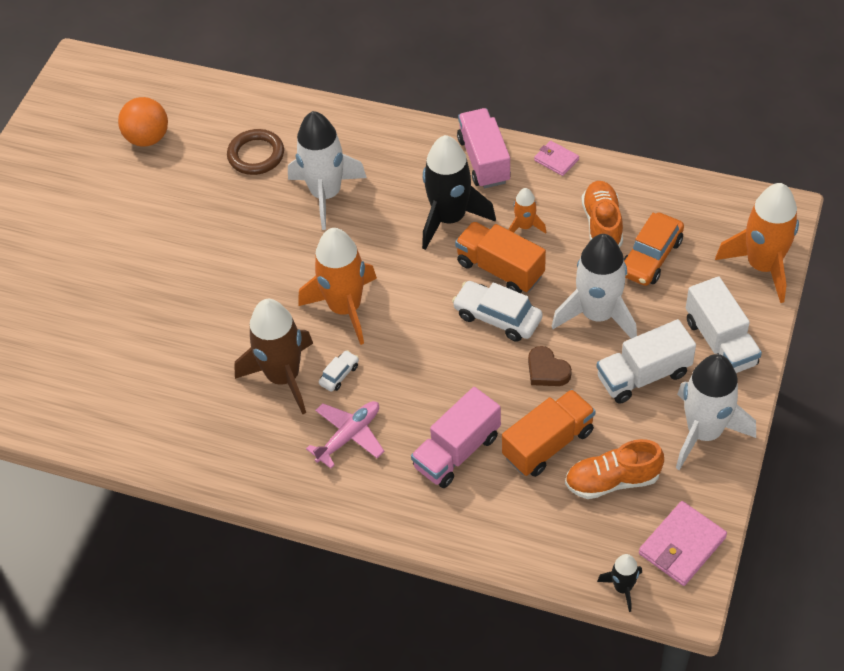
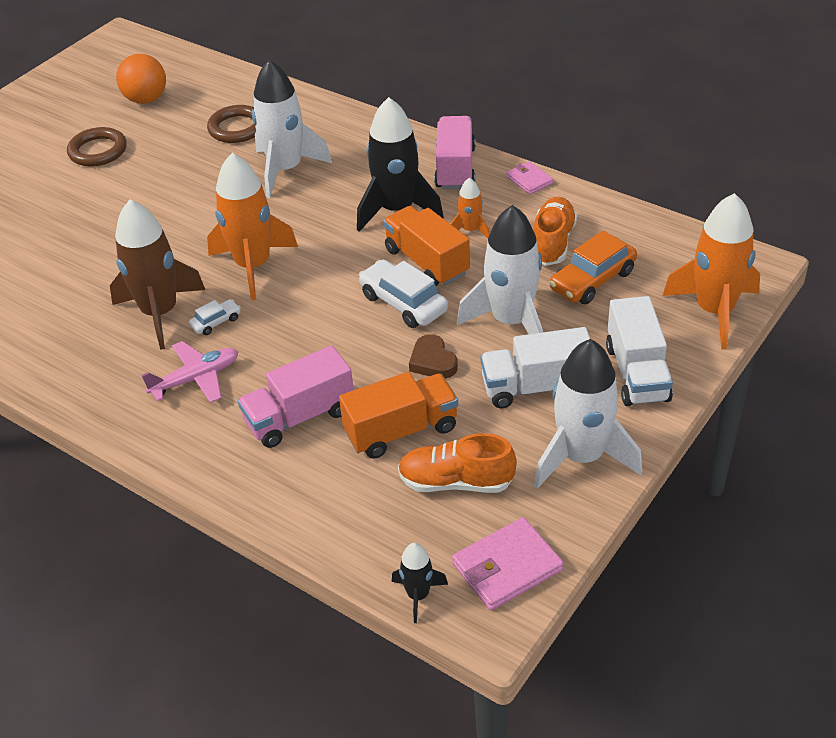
camera: 15 degrees right, 10 degrees down
(131, 210) = (98, 151): none -> brown ring

